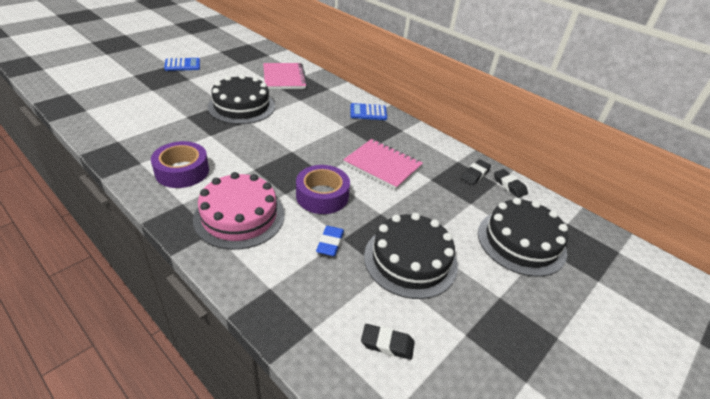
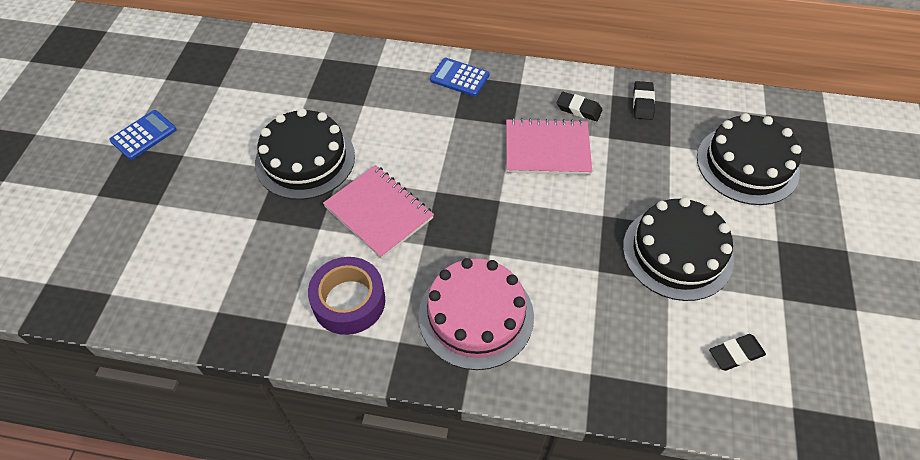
camera: 30 degrees left, 15 degrees up
(284, 77) = (304, 78): pink notebook -> pink notebook (378, 212)
(322, 196) = (528, 231): purple tape -> none
(330, 243) = (593, 285): blue eraser -> none
(368, 112) = (459, 78): blue calculator -> blue calculator turned 60 degrees clockwise
(509, 185) = (684, 98): black eraser -> black eraser (578, 109)

